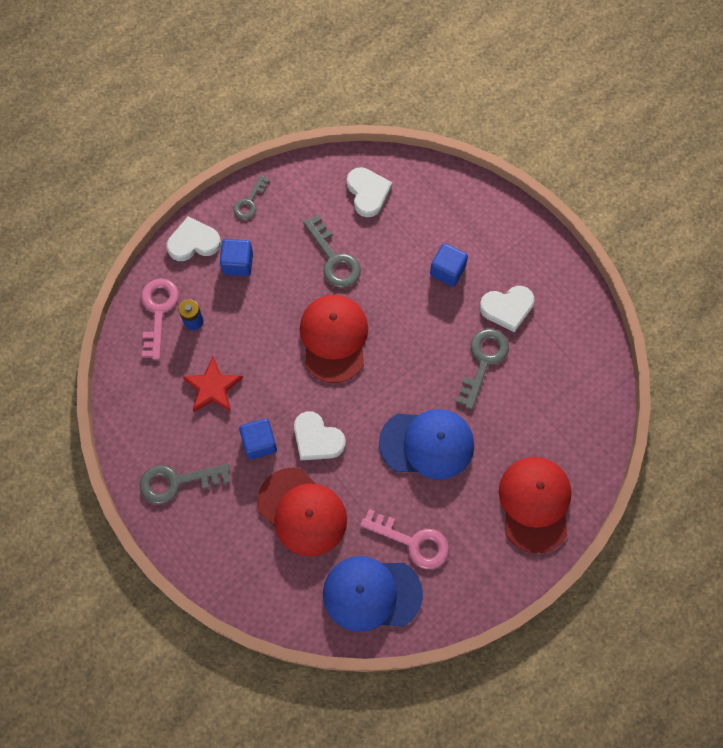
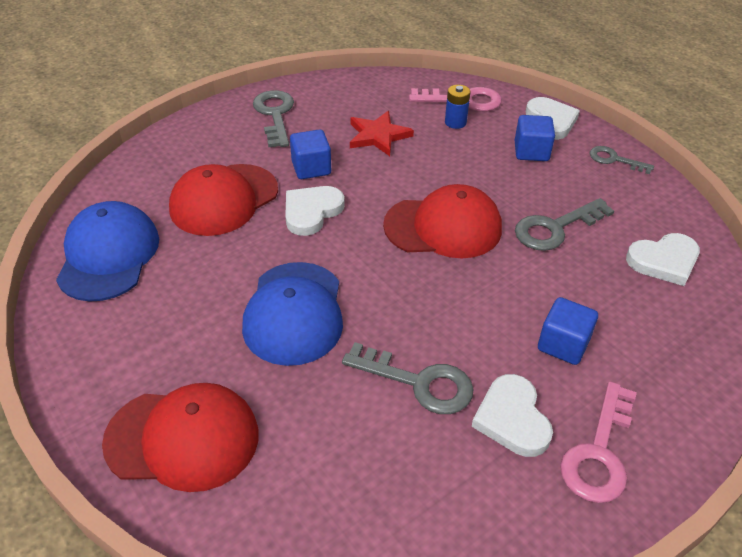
camera: 90 degrees right, 25 degrees down
(412, 541) = (162, 294): pink key -> pink key (599, 453)

